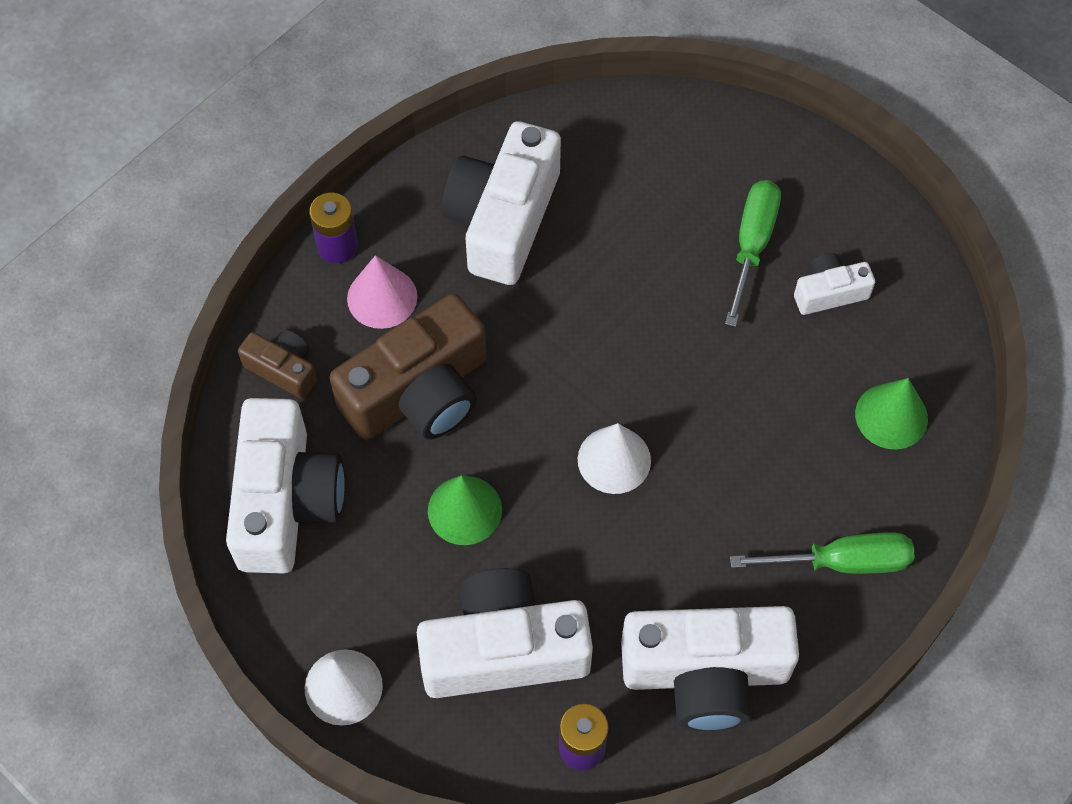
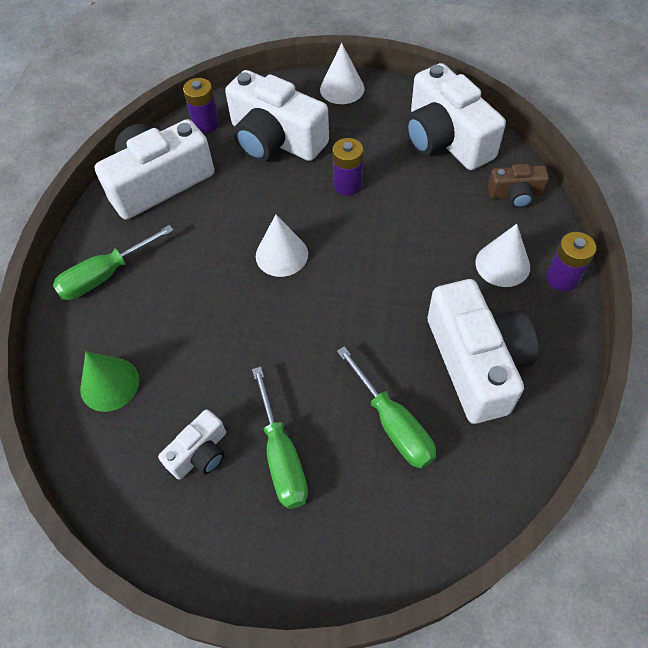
camera: 150 degrees right, 5 degrees down
(382, 297) = (502, 264): pink cone -> white cone
(419, 392) = (427, 226): brown camera -> none
(464, 510) = (348, 184): green cone -> purple battery
(503, 649) = (275, 139): white camera -> white camera turned 75 degrees clockwise
(628, 214) = (392, 423): none -> green screwdriver

